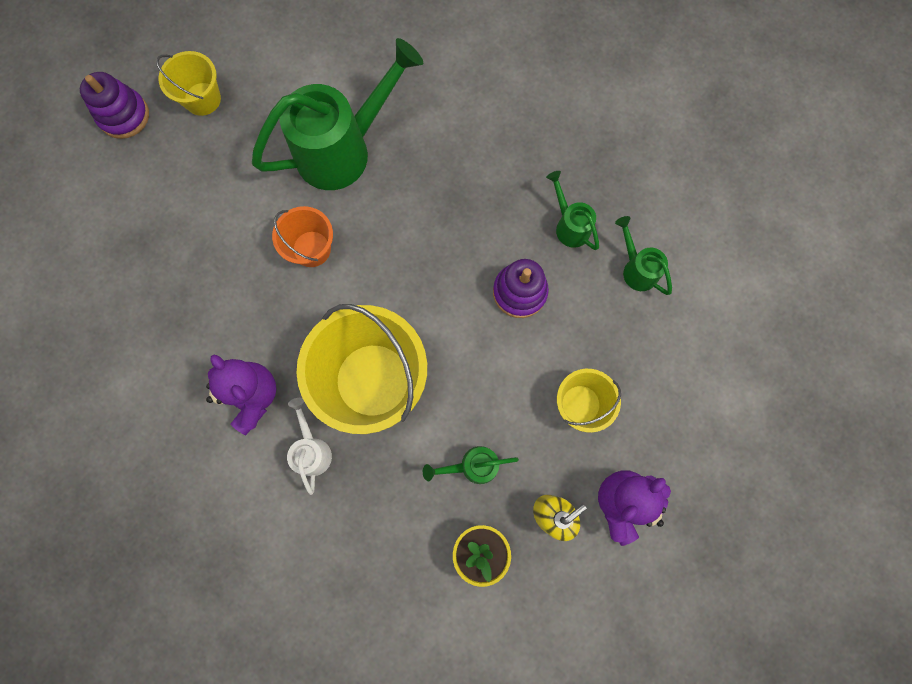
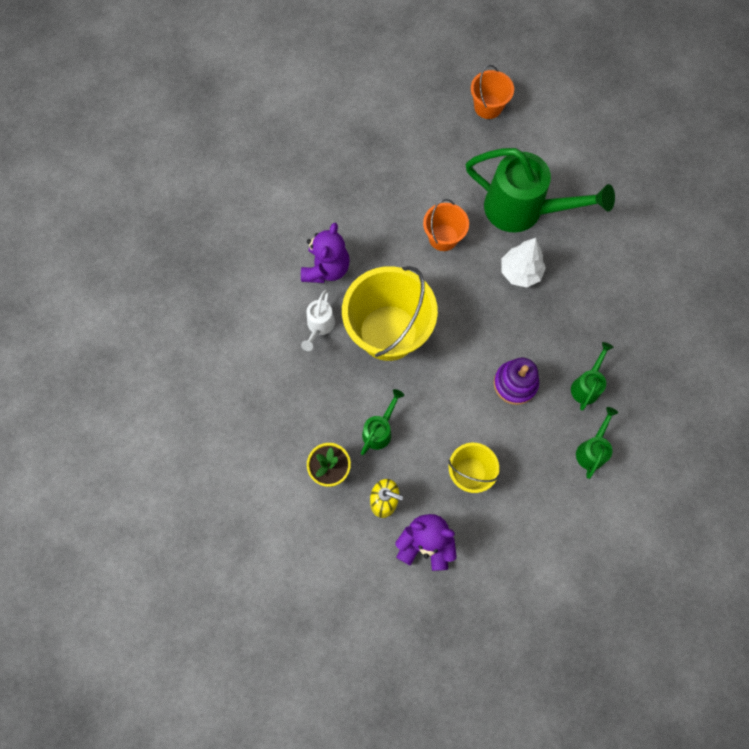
camera: 55 degrees right, 5 degrees down
(124, 116) = (441, 72): purple stacking toy -> none
(202, 99) = (488, 107): yellow bucket -> orange bucket
(312, 450) = (319, 326): white watering can -> white watering can turned 150 degrees clockwise
(407, 201) = (520, 272): none -> white tree
(473, 466) = (379, 430): green watering can -> green watering can turned 75 degrees clockwise

